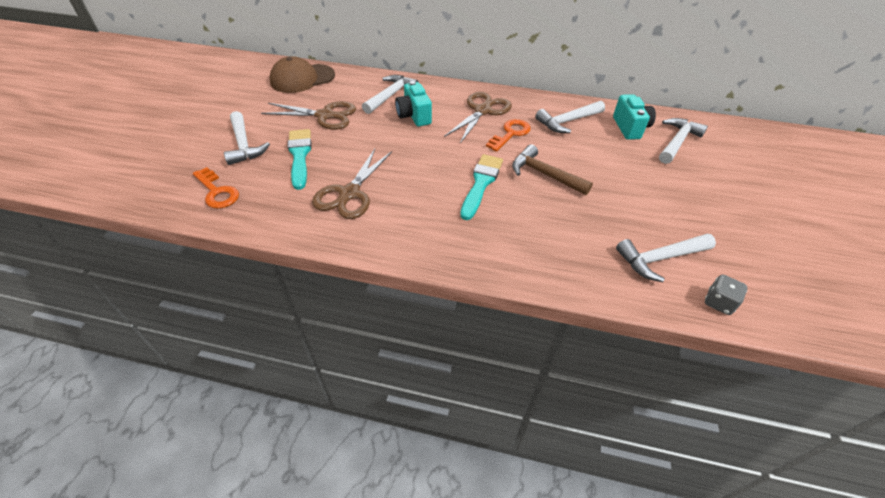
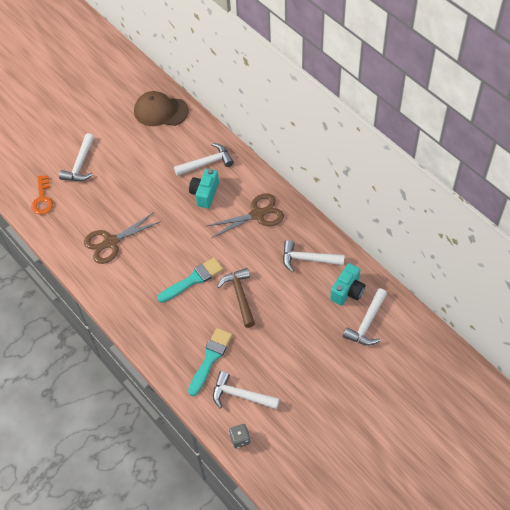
camera: 40 degrees right, 10 degrees up
(300, 156) = (105, 193): turquoise brush -> turquoise brush (210, 359)
(325, 115) = (147, 161): brown scissors -> none
(510, 134) = (254, 248): orange key -> none
(677, 142) = (367, 323): white hammer -> white hammer turned 135 degrees clockwise

